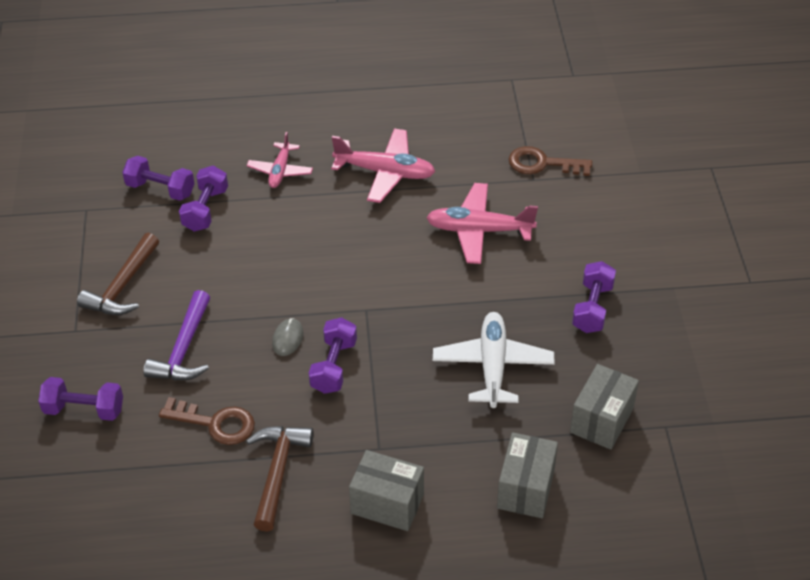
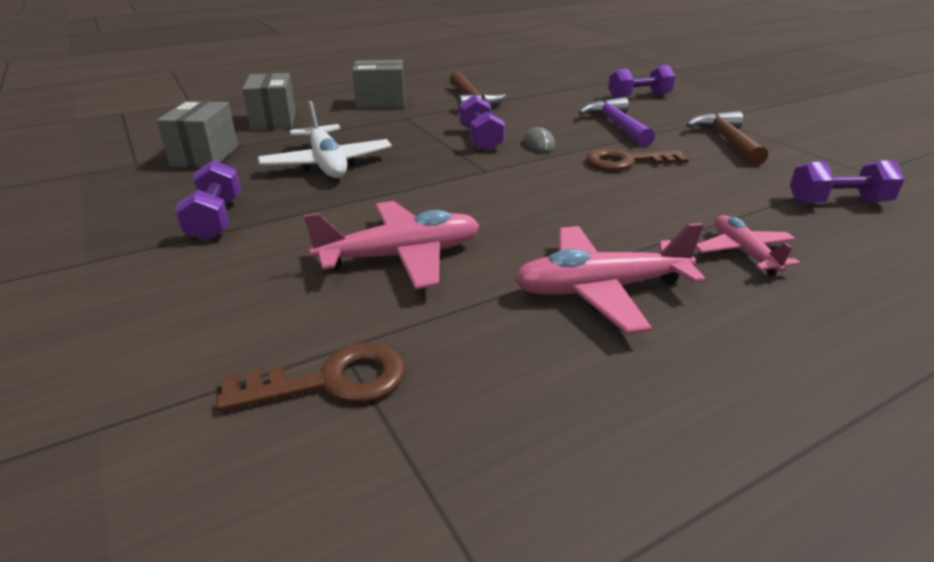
camera: 155 degrees right, 15 degrees down
(205, 210) = (758, 198): purple dumbbell -> none
(215, 423) = (541, 106): brown key -> brown key (627, 162)

